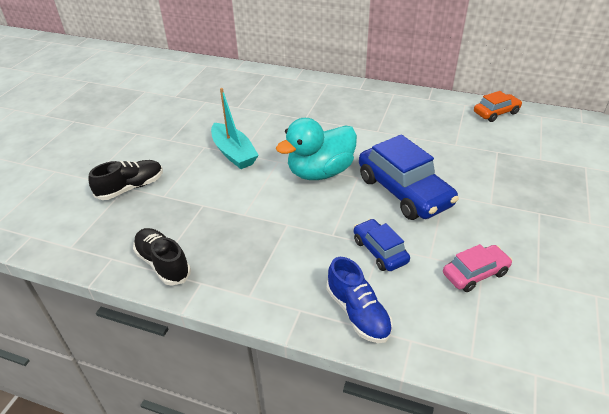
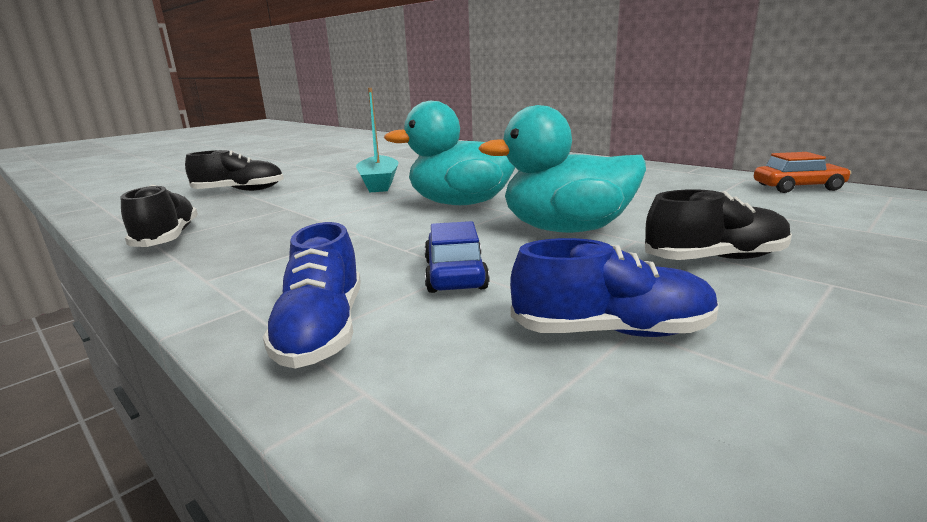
camera: 25 degrees right, 20 degrees down
(404, 191) = (566, 229): blue car -> turquoise duck
(475, 273) = (611, 331): pink car -> blue shoe
(488, 204) = (715, 259): none -> black shoe

